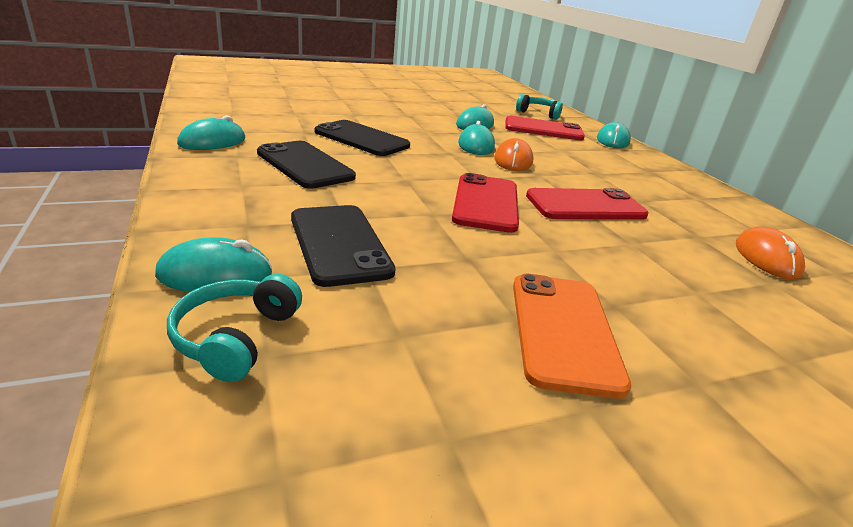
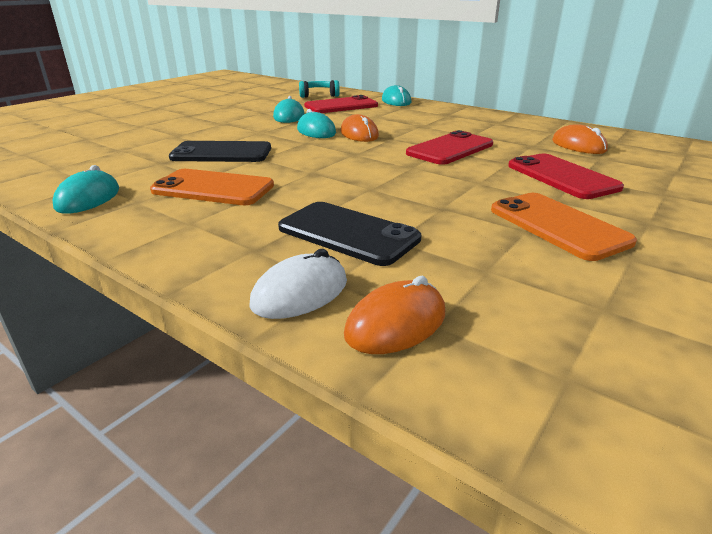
camera: 30 degrees left, 0 degrees up
(215, 274) = (300, 293): turquoise mouse -> white mouse
(235, 337) = (396, 323): turquoise headphones -> orange mouse
(304, 165) = (213, 188): black phone -> orange phone
(485, 203) = (391, 169): red phone -> red phone (561, 177)

